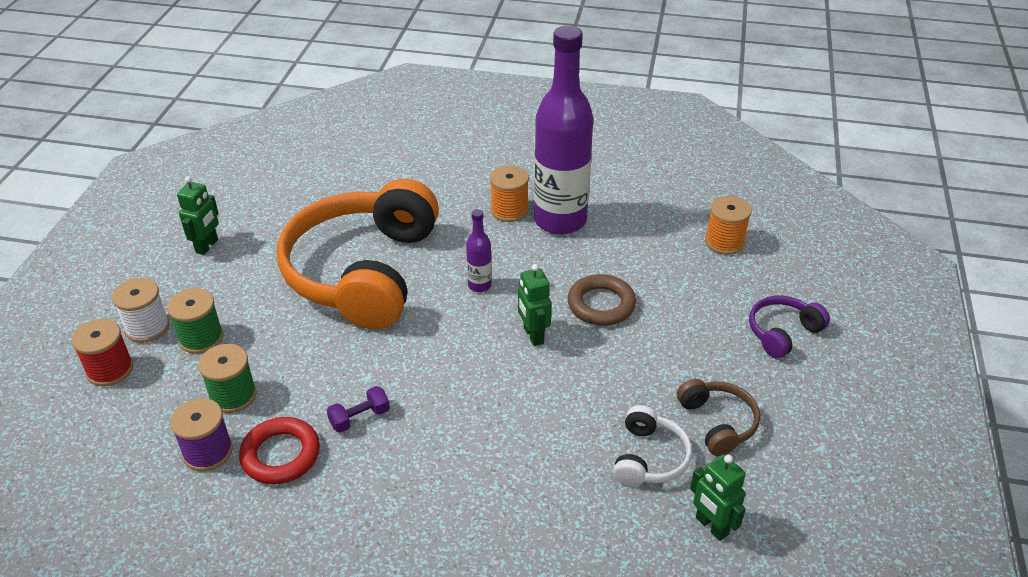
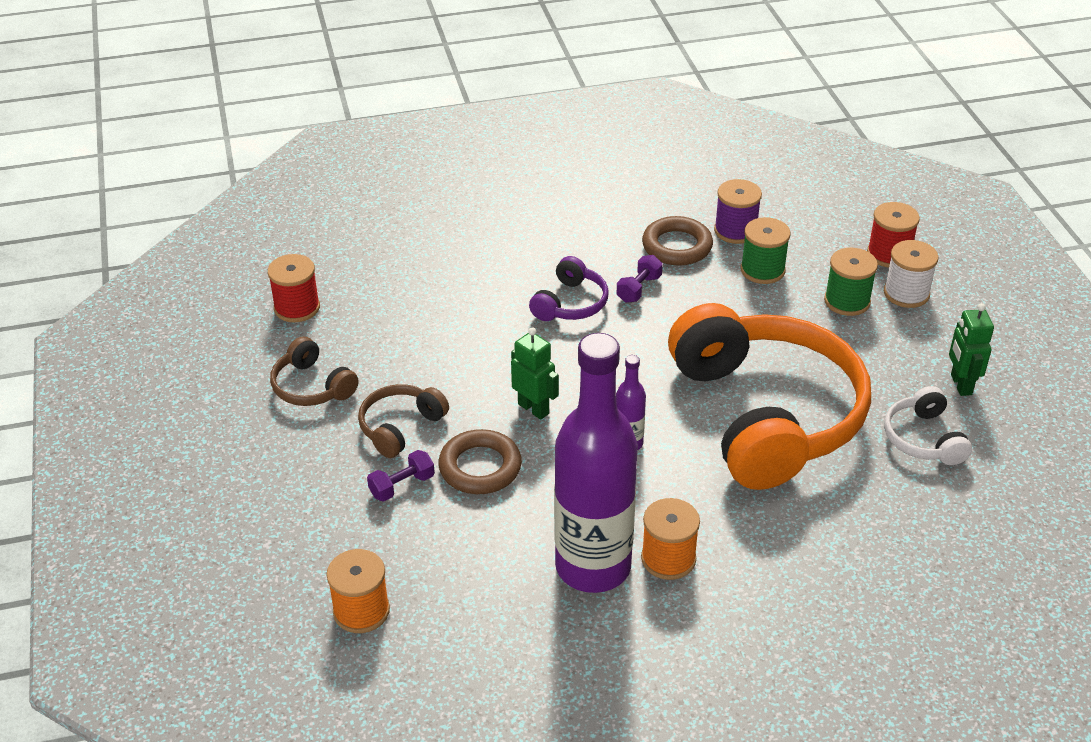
camera: 155 degrees right, 0 degrees up
(281, 455) = (677, 246): red ring -> brown ring
(648, 458) = (367, 338): white headphones -> white headphones (924, 438)
(650, 357) = (400, 427): none -> brown headphones
(667, 310) = (402, 486): none -> purple dumbbell
(711, 526) = (297, 308): green robot -> red spool
(783, 333) = (261, 503): purple headphones -> purple headphones (570, 303)

